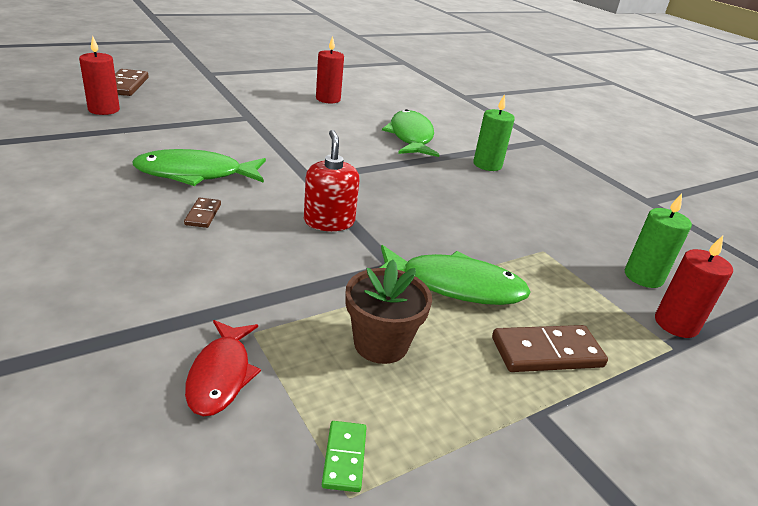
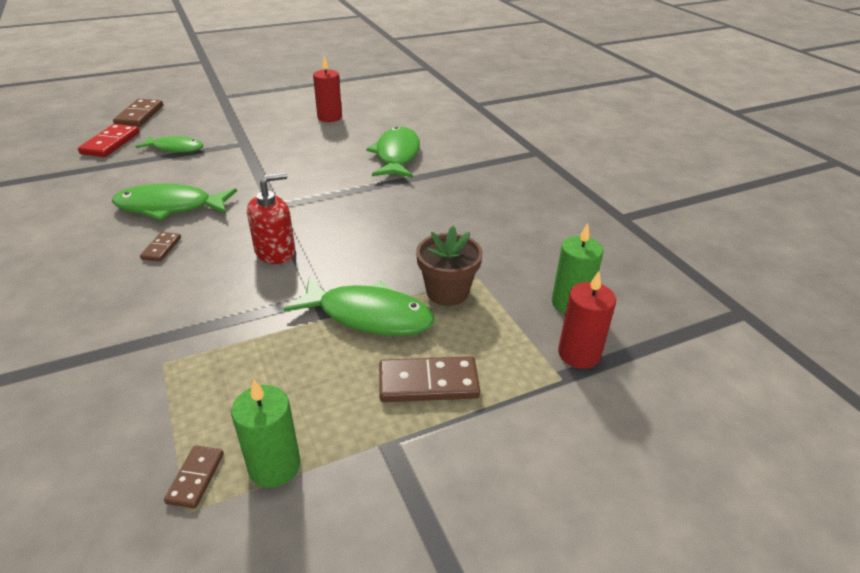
camera: 10 degrees right, 5 degrees up
(104, 110) = (111, 143): red candle -> red domino
(178, 118) = (175, 148): none -> green fish
(221, 375) = (120, 402): red fish -> none
(329, 221) = (275, 252): red soap dispenser -> red soap dispenser turned 60 degrees clockwise
(344, 457) = (195, 478): green domino -> brown domino
(381, 344) = (272, 374): brown flower pot -> brown flower pot (447, 292)
(487, 165) = (463, 183): green candle -> green candle (274, 466)

